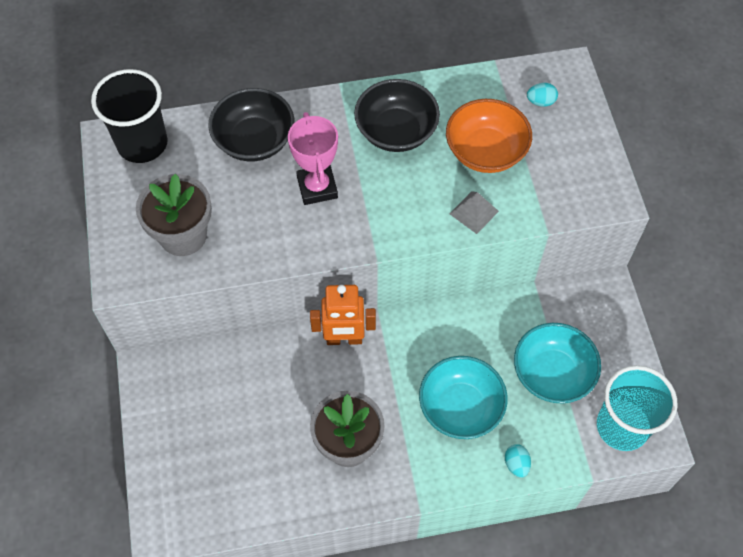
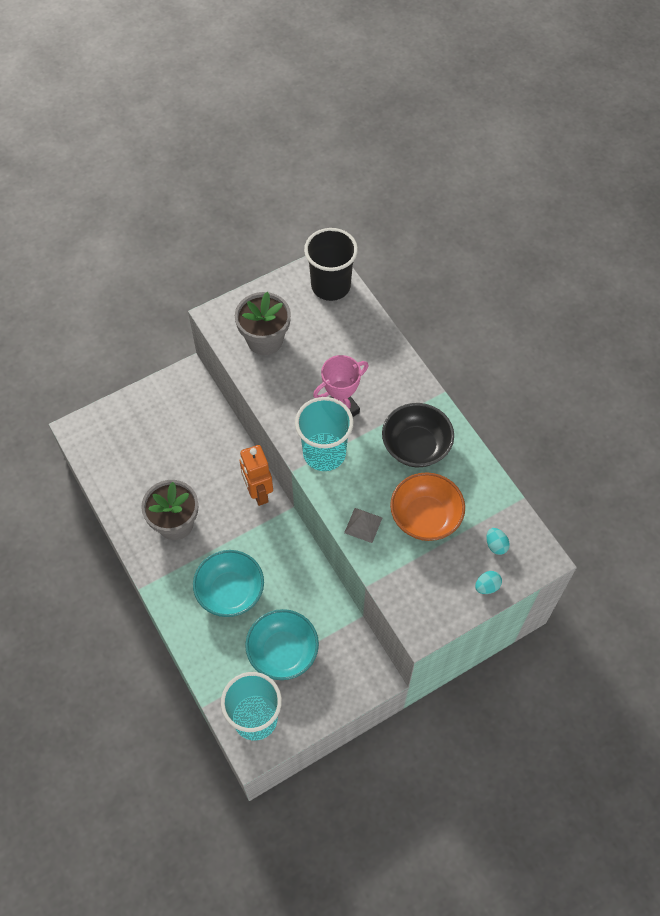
camera: 70 degrees right, 0 degrees up
(254, 140) = (364, 354): black bowl -> none
(367, 221) = (324, 453): none -> turquoise cup
(516, 464) = (197, 645): turquoise egg -> turquoise egg (487, 586)

